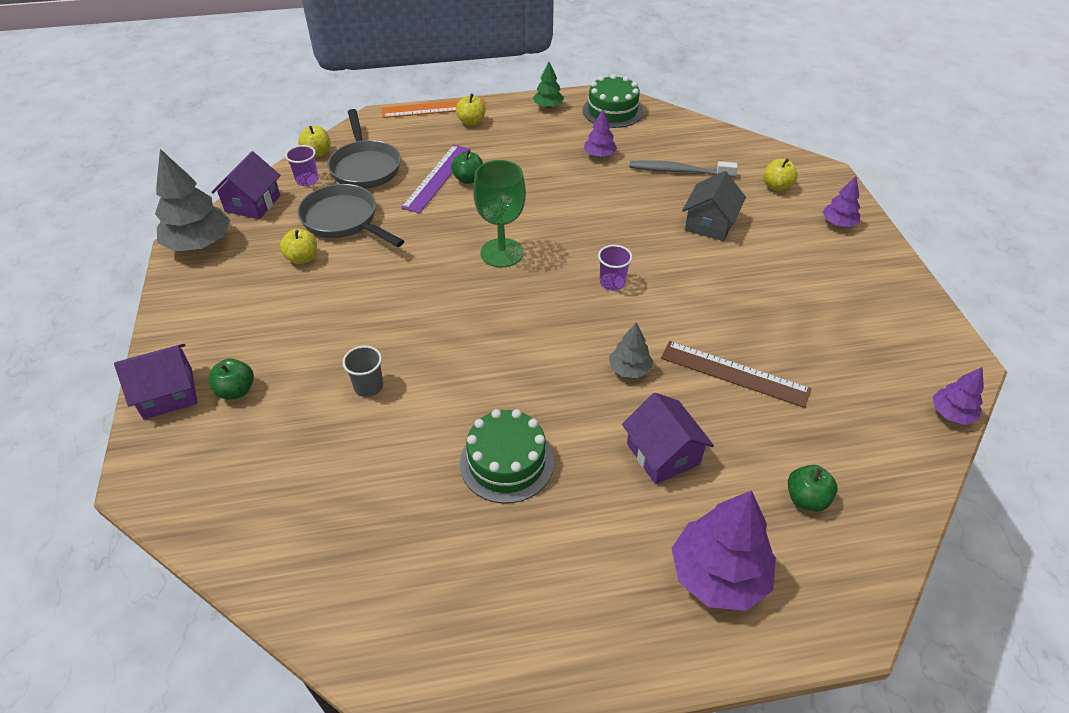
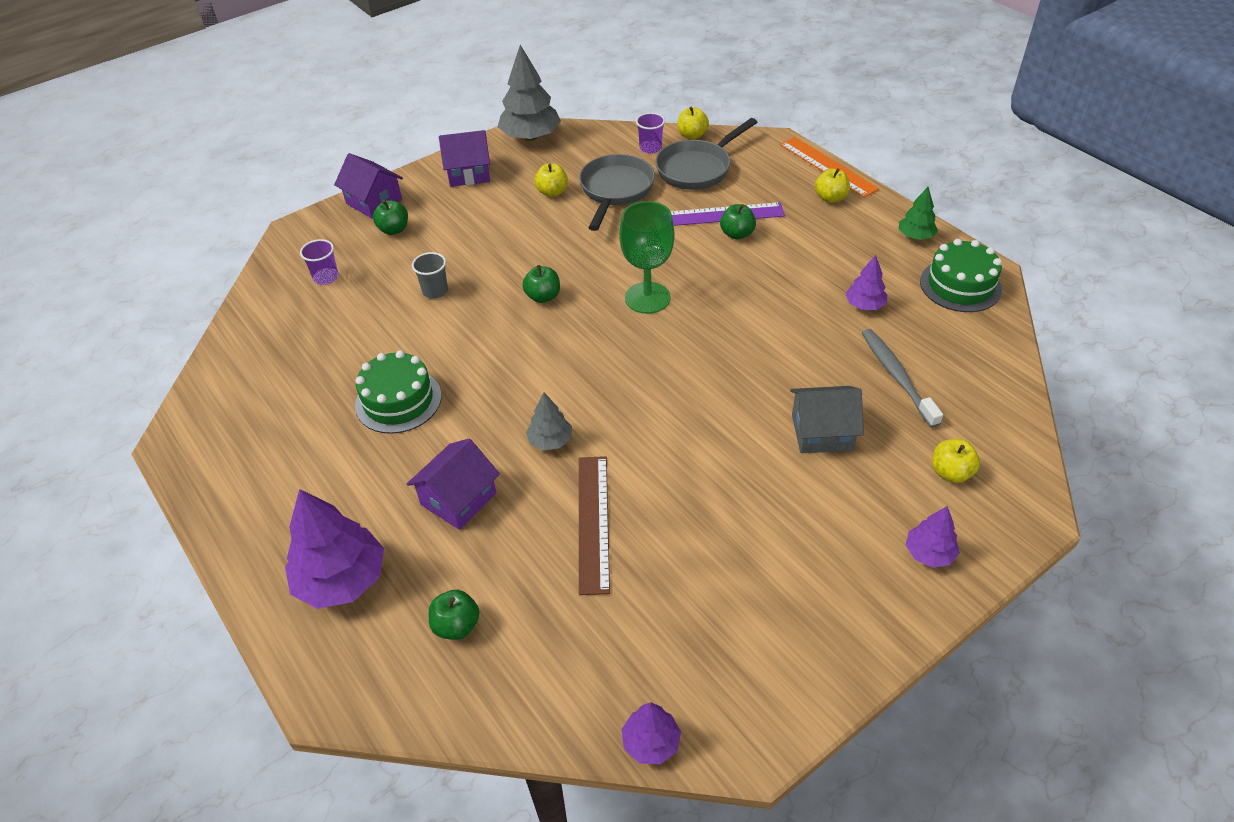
camera: 65 degrees right, 0 degrees up
(253, 203) = (597, 137): purple house -> purple house (469, 173)
(445, 313) = (543, 297): none -> green apple
(612, 283) = (662, 387): purple cup -> purple cup (326, 277)

